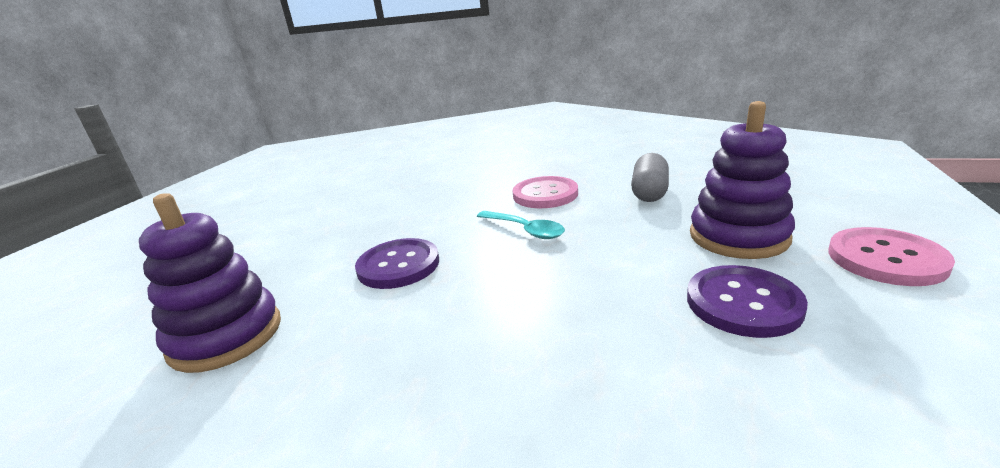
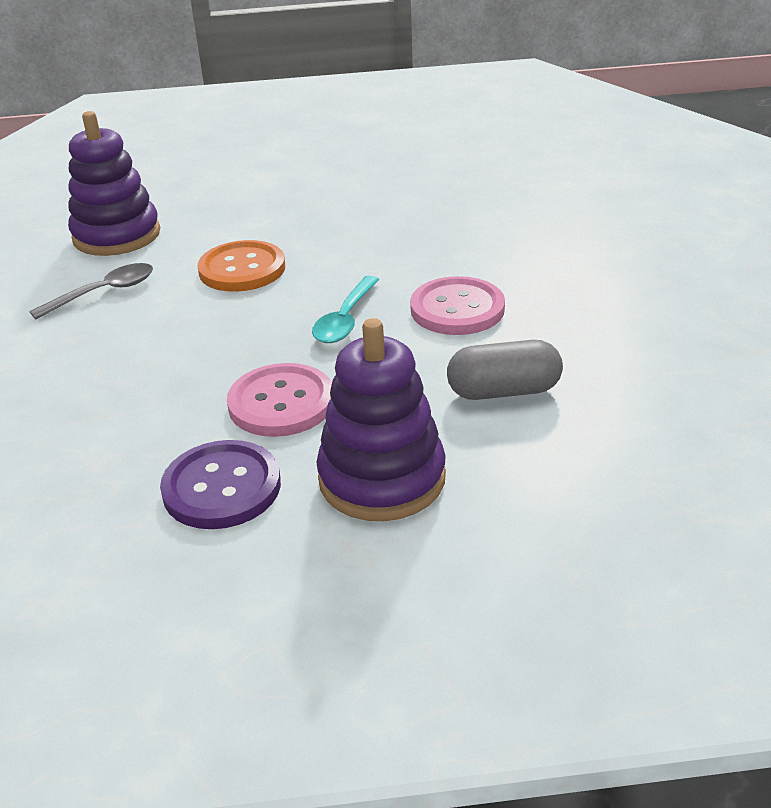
camera: 65 degrees right, 10 degrees up
(342, 353) = (104, 292): none -> grey spoon
(398, 265) = (242, 269): purple button -> orange button
(886, 259) = (356, 602): pink button -> pink button (281, 403)

